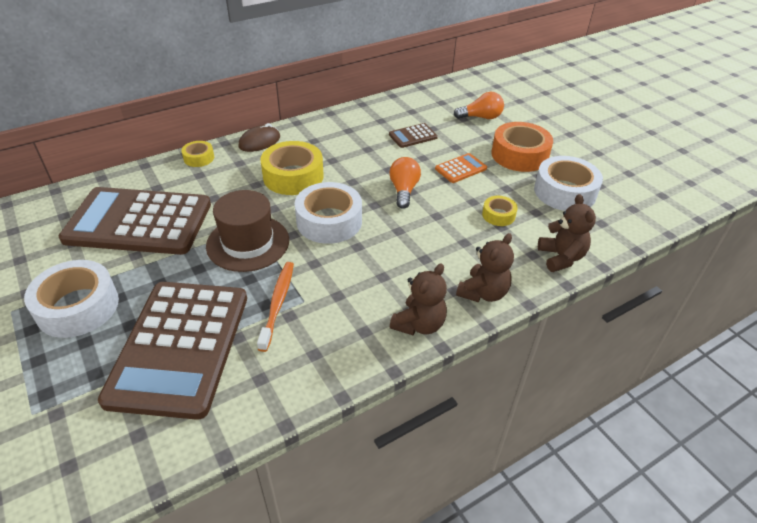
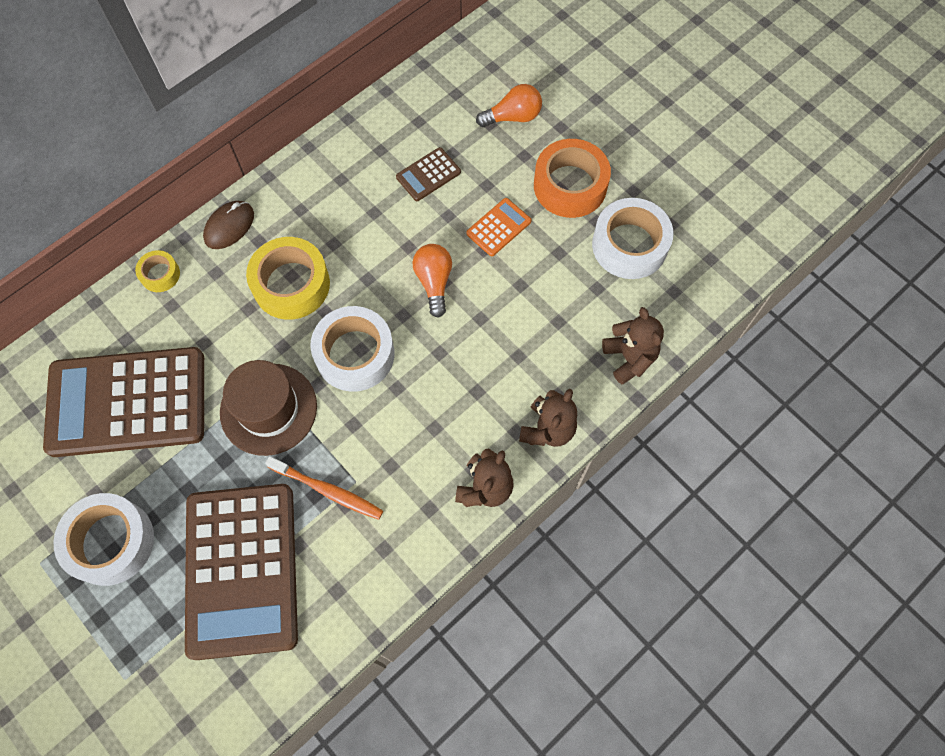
camera: 10 degrees left, 25 degrees up
(278, 303) = (328, 491): orange toothbrush -> orange toothbrush turned 120 degrees clockwise
(498, 215) = (553, 302): yellow tape -> none

